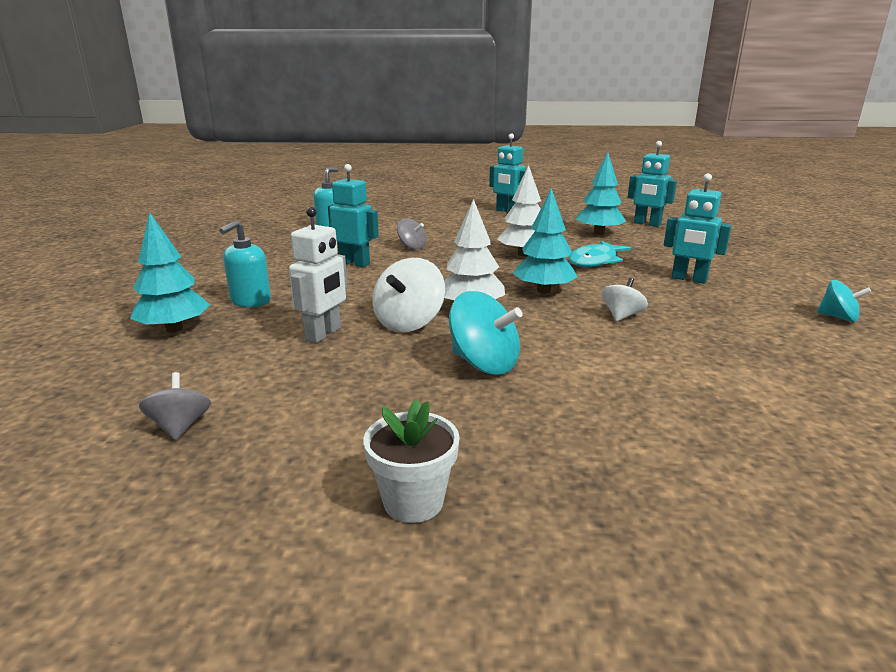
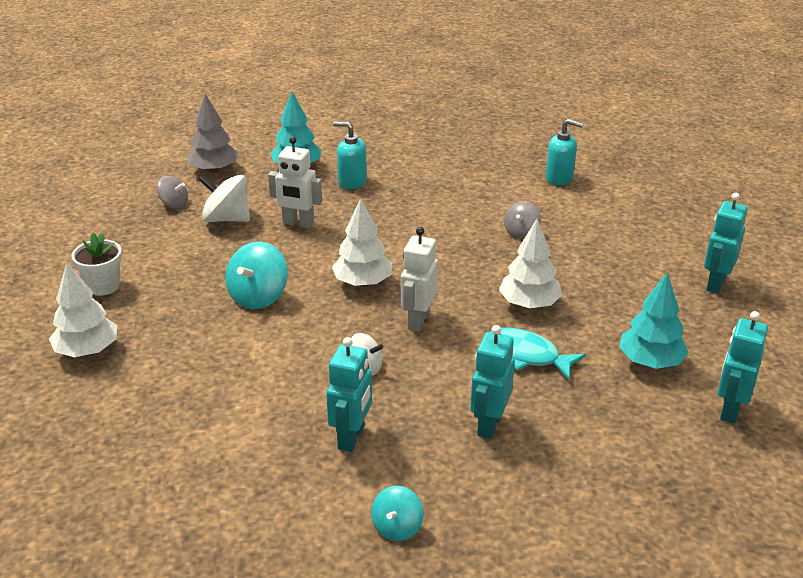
camera: 80 degrees right, 10 degrees up
(102, 388) = (214, 170): none -> grey tree
(180, 426) = (174, 204): grey spinning top -> grey spinning top turned 45 degrees clockwise
(354, 263) = (457, 209): turquoise robot -> turquoise robot (352, 438)
(409, 323) = (326, 256): white spinning top -> white spinning top (226, 219)
(543, 291) = (418, 320): turquoise tree -> white robot
(612, 512) = (87, 351): none -> white tree

